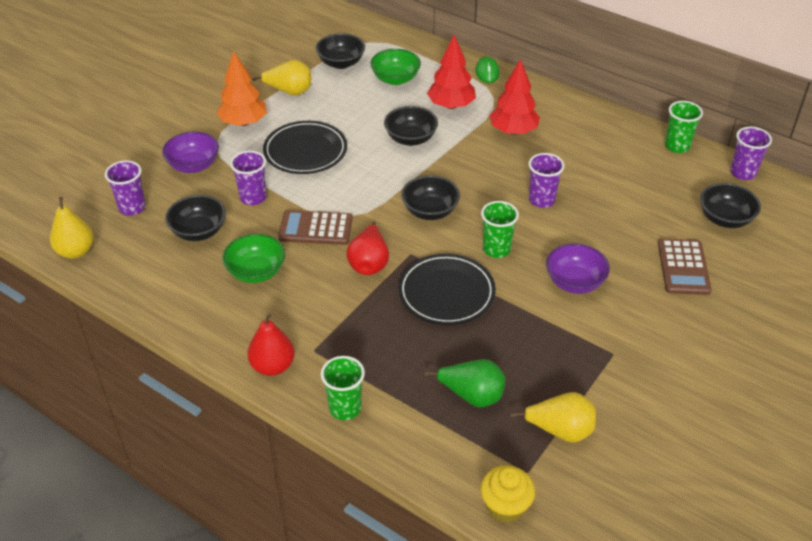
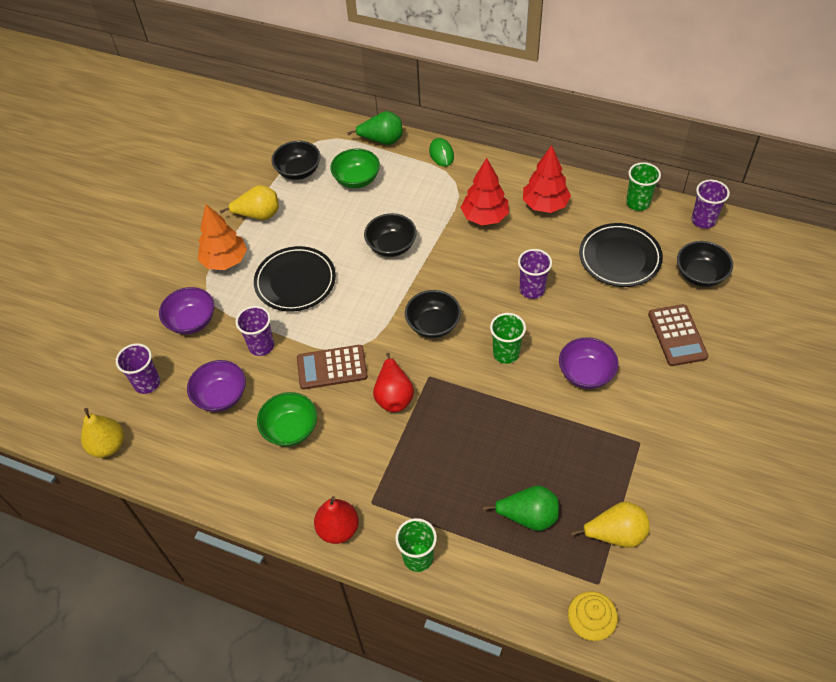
camera: 10 degrees left, 10 degrees up
(198, 231) = (221, 396): black bowl -> purple bowl
(431, 52) = (382, 140): none -> green pear
(446, 293) = (474, 411): black plate -> black plate (619, 258)
(451, 106) = (418, 200): red tree -> red tree (545, 205)

